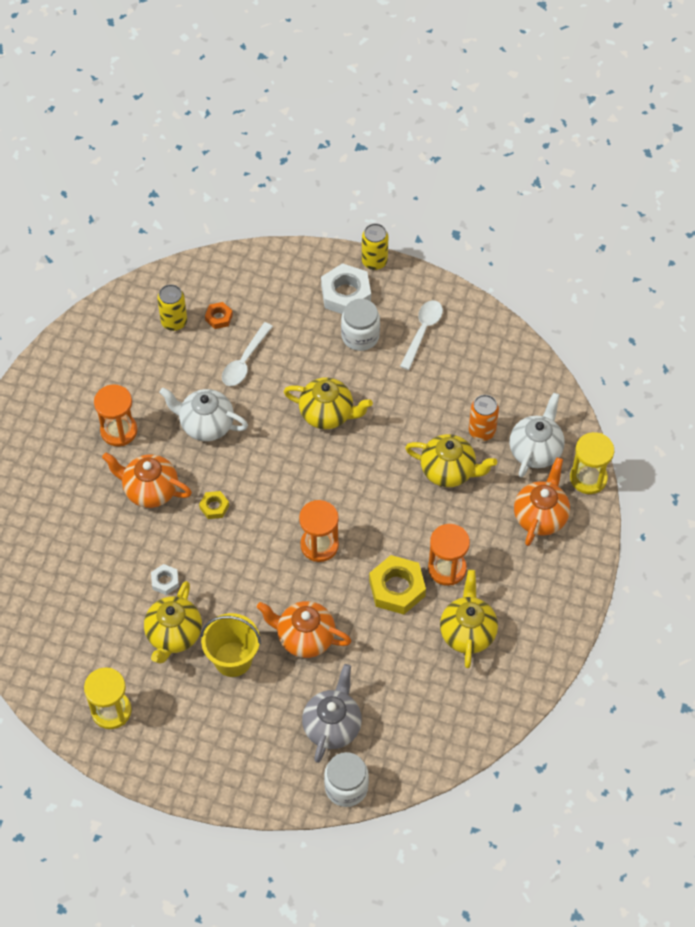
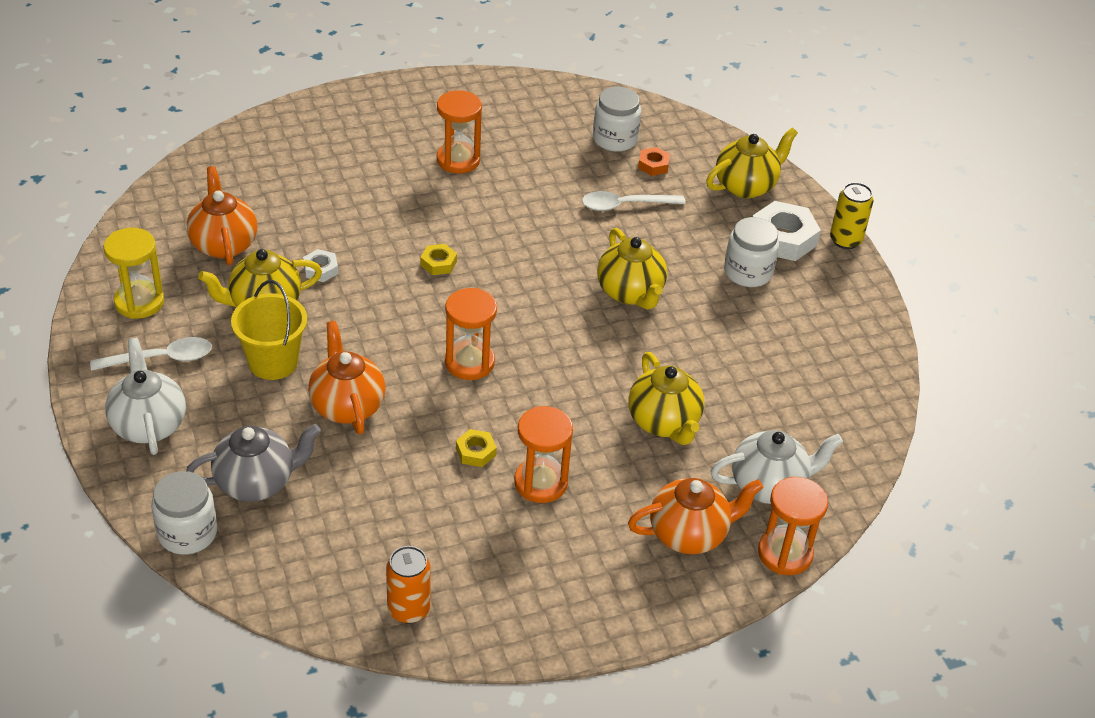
camera: 50 degrees right, 15 degrees down
(150, 490) = (413, 211): orange teapot -> orange teapot (224, 244)
(174, 322) = (615, 139): yellow can -> white jar
(206, 425) = (525, 213): white teapot -> white teapot (149, 425)
(397, 588) = (475, 452): yellow nut -> yellow nut, size x0.52
(423, 331) = (808, 316): white spoon -> white spoon (161, 358)
(467, 632) = (476, 543): yellow teapot -> yellow teapot (746, 186)
(482, 431) = (742, 426): orange can -> orange can (408, 609)
(588, 478) = (785, 553): yellow hourglass -> orange hourglass

